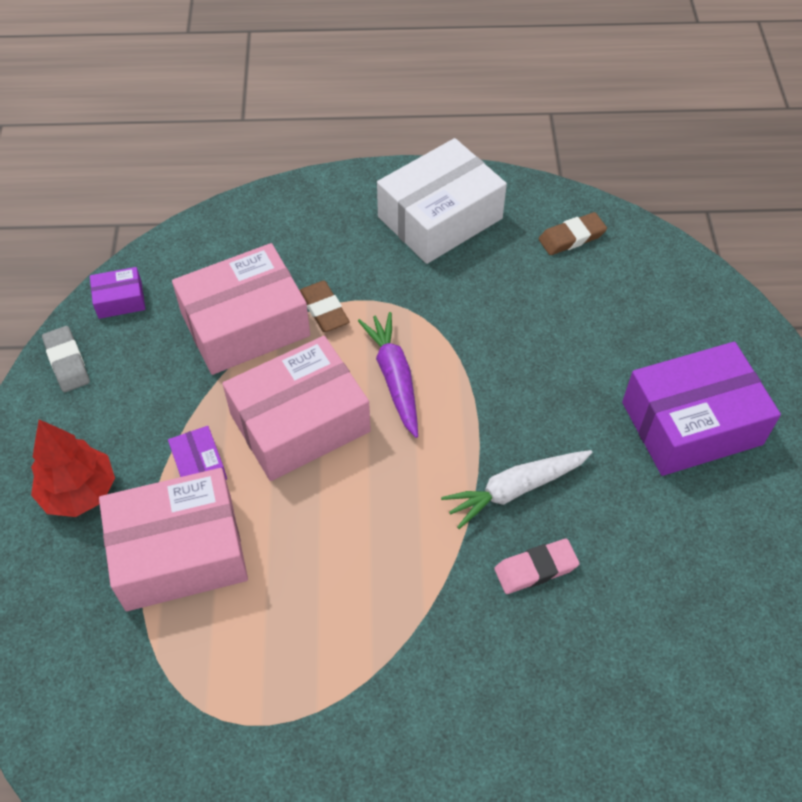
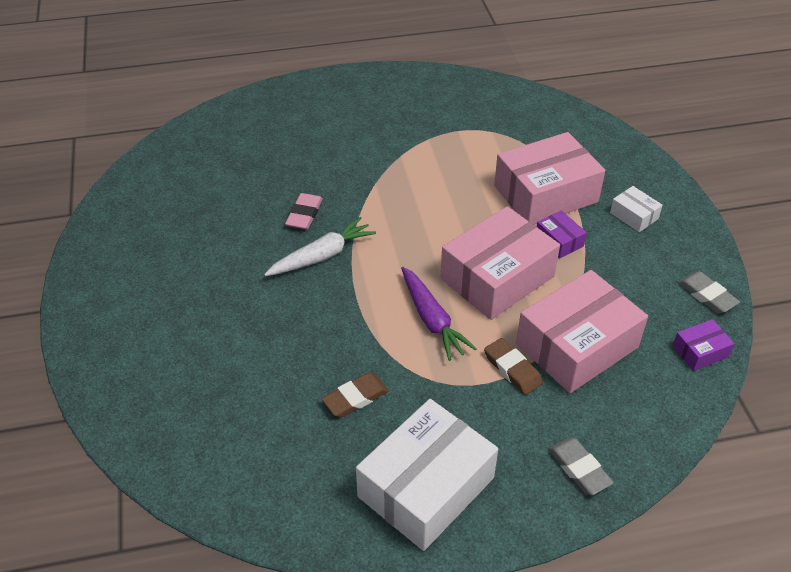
camera: 170 degrees right, 10 degrees down
(79, 492) = (634, 216): red tree -> white box
(299, 213) = (579, 468): none -> grey eraser
(535, 568) = (304, 214): pink eraser -> pink eraser turned 45 degrees counterclockwise
(571, 237) = (279, 484): brown eraser -> brown eraser (355, 398)
(691, 423) = (180, 318): purple box -> none

